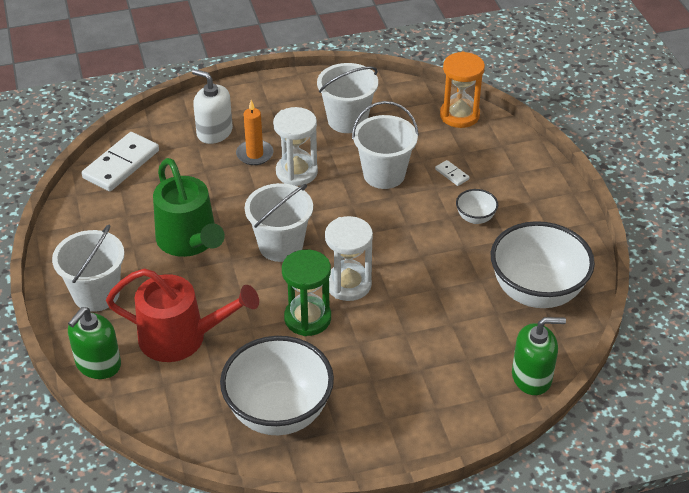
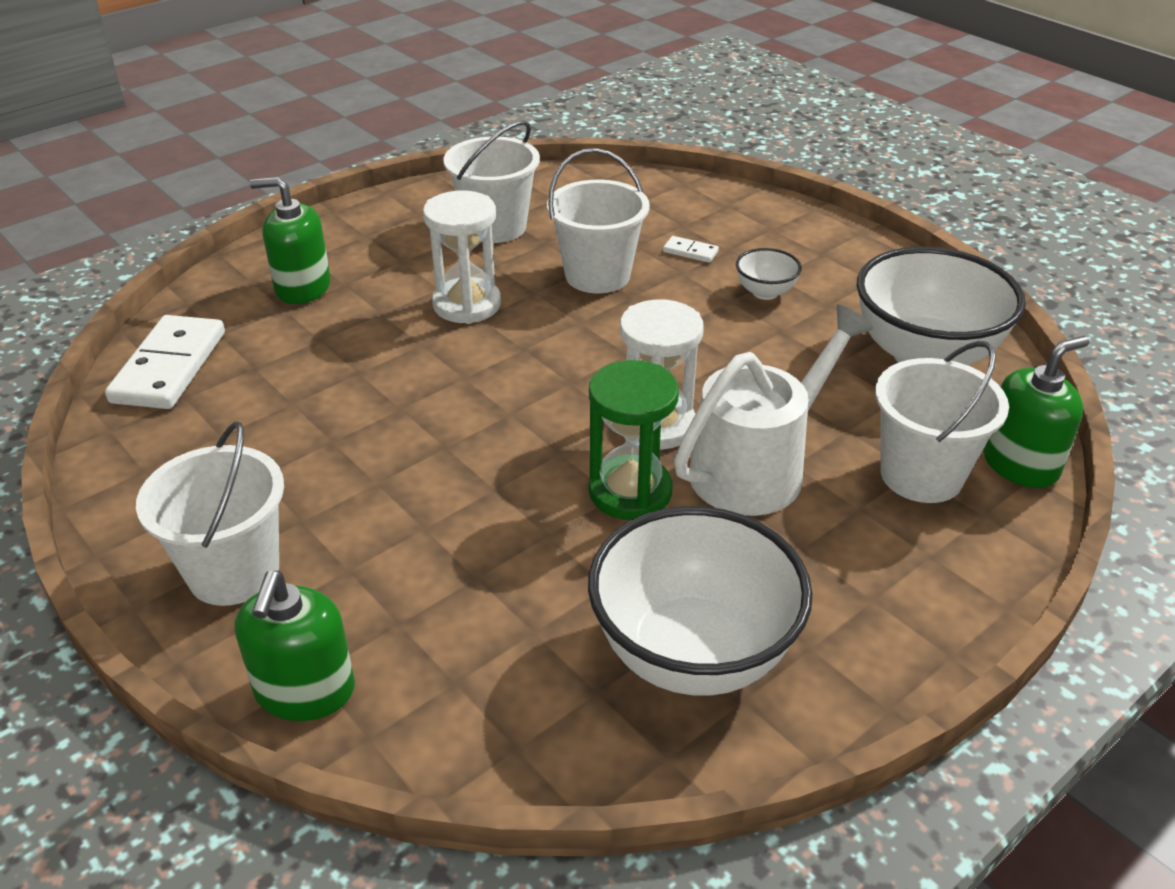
camera: 25 degrees left, 5 degrees down
(181, 337) = (436, 591): red watering can -> none
(189, 241) = (356, 440): green watering can -> none
(214, 132) = (302, 287): white soap dispenser -> green soap dispenser
(254, 154) = (386, 299): orange candle -> none
(280, 245) = (511, 404): white bucket -> white bucket (921, 475)
(383, 328) = (757, 468): none -> white watering can
(459, 115) = (644, 187): orange hourglass -> none

